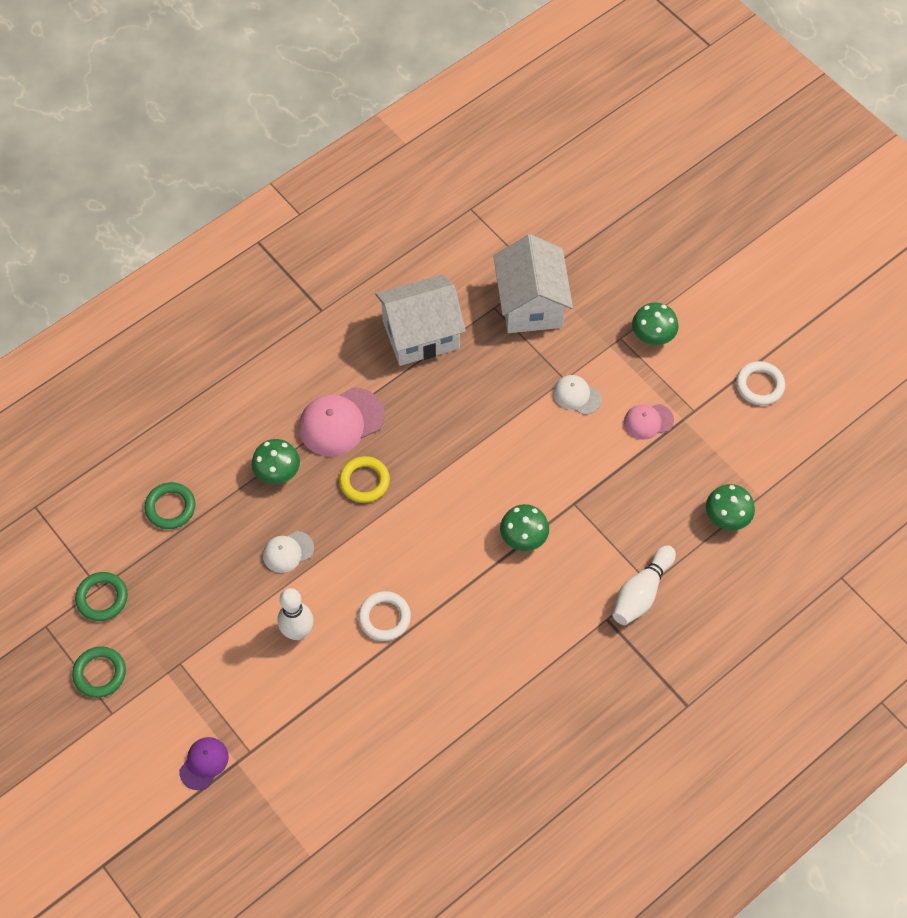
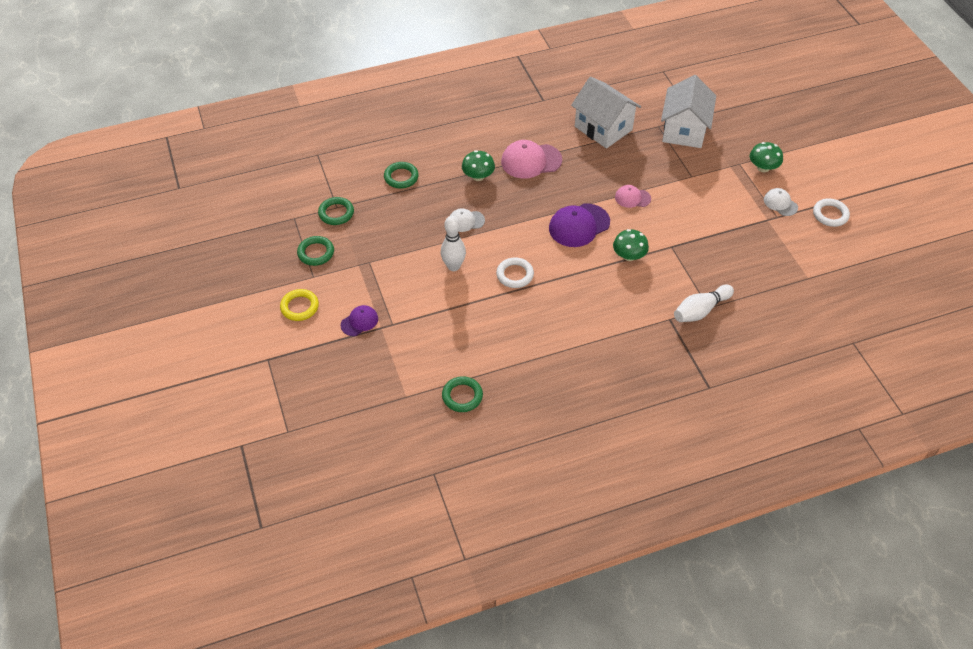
camera: 20 degrees right, 10 degrees down
(364, 481) = (533, 196): yellow ring -> yellow ring (299, 307)
(383, 829) = (462, 396): none -> green ring
(421, 334) = (603, 128): white house -> white house turned 45 degrees clockwise
(442, 509) = (579, 225): none -> purple cap
(576, 396) = (696, 187): white cap -> white cap (780, 203)
(648, 421) = (742, 214): pink cap -> pink cap (632, 198)
(727, 516) = (779, 283): green mushroom -> none

